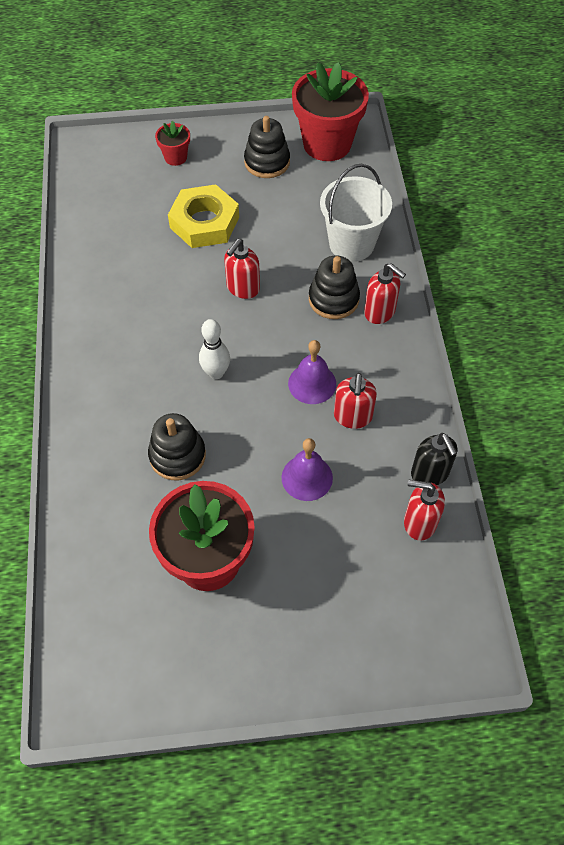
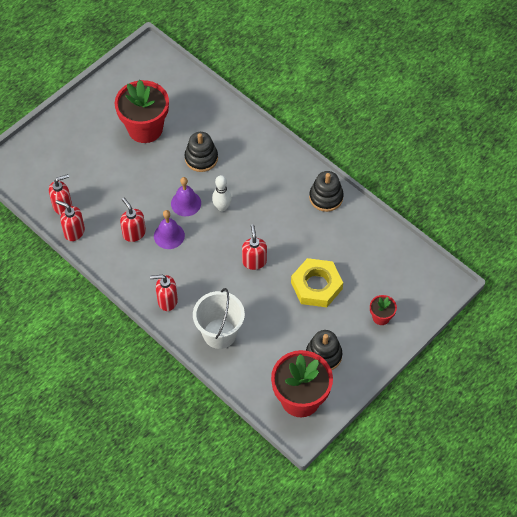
camera: 140 degrees right, 0 degrees up
(307, 477) = (132, 190): purple bell -> purple bell (186, 203)
(333, 299) = (199, 290): black stacking toy -> black stacking toy (326, 197)
(430, 474) = (74, 232): black soap dispenser -> red soap dispenser

